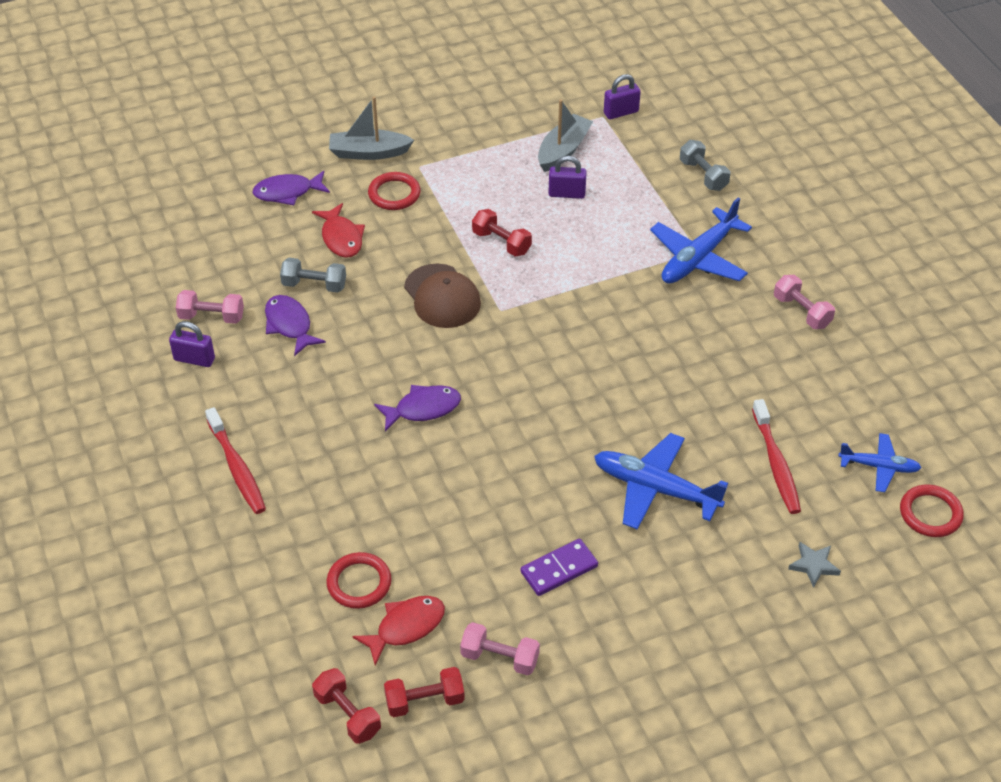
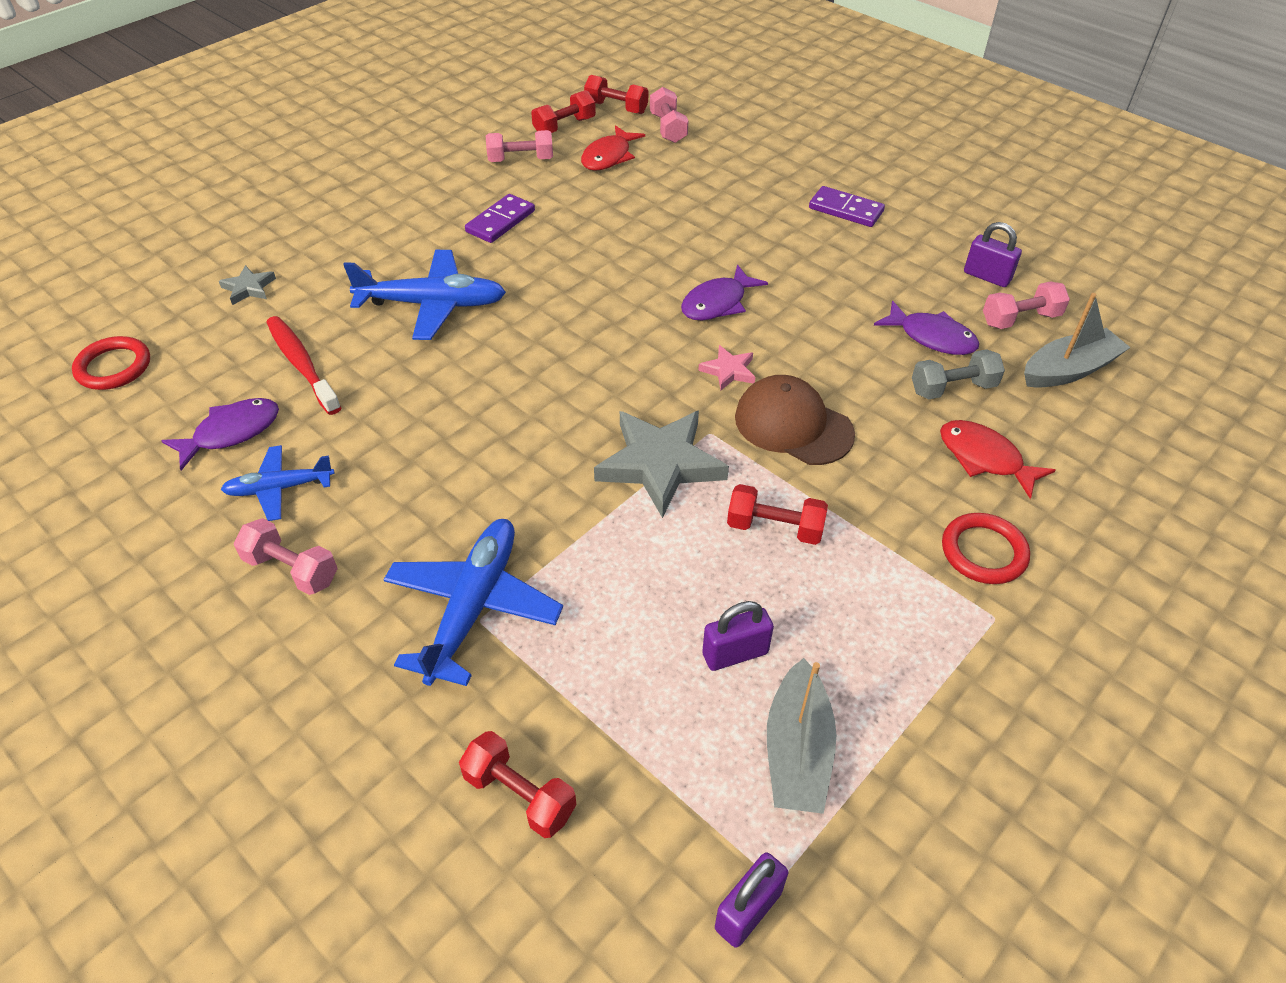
camera: 155 degrees right, 0 degrees up
(194, 359) = (987, 276): purple padlock -> purple padlock turned 45 degrees clockwise
(237, 468) = (846, 210): red toothbrush -> purple domino
(287, 192) = (1121, 499): purple fish -> purple fish (231, 433)
(314, 652) = (668, 128): none -> pink dumbbell
(359, 583) = (668, 170): red ring -> none
(369, 152) = (1090, 613): grey boat -> grey boat (1068, 370)
(456, 349) = (728, 371): none -> pink star
(546, 300) = (660, 464): none -> grey star
(703, 175) = (519, 795): grey dumbbell -> red dumbbell
(879, 466) = (174, 397): blue plane -> blue plane (280, 488)

